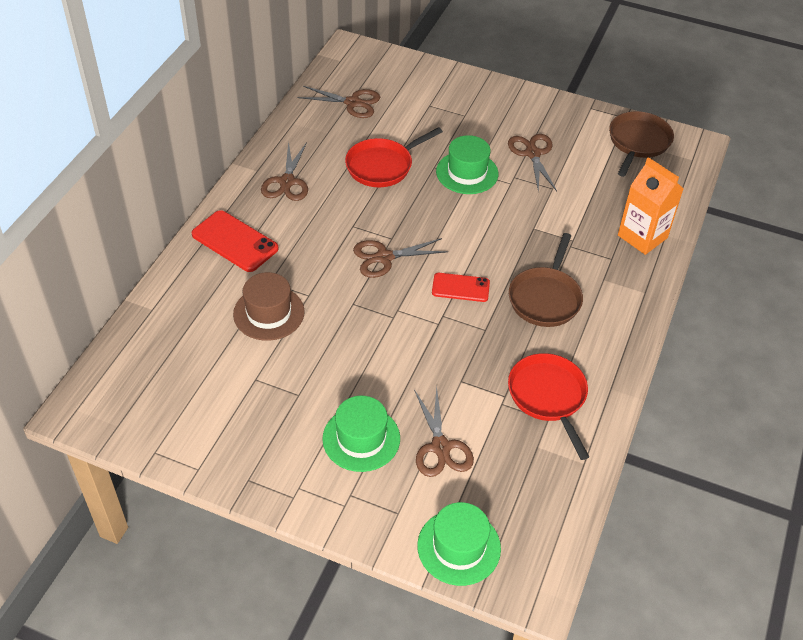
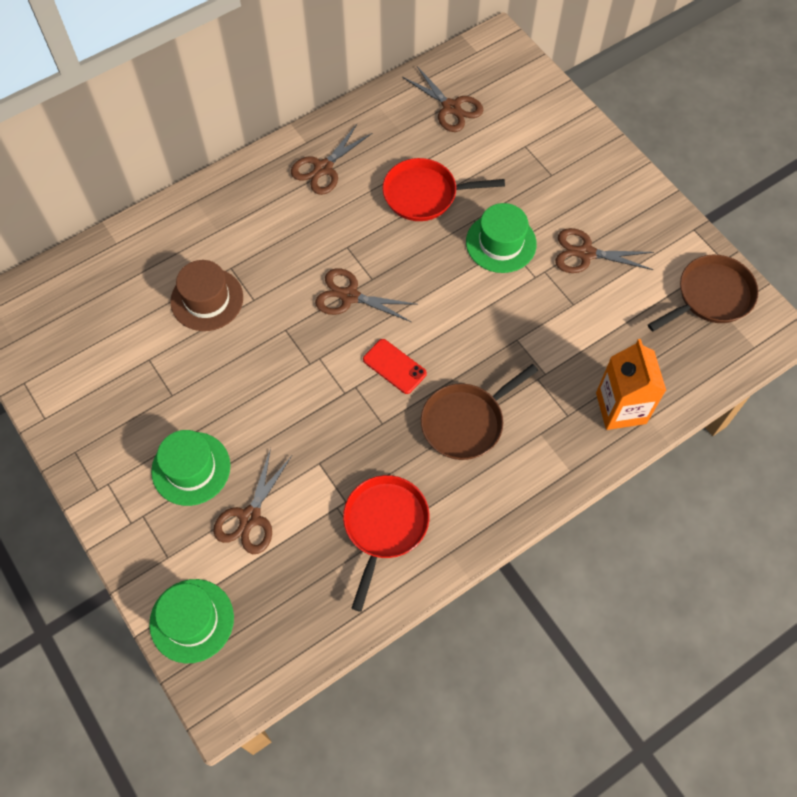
camera: 35 degrees right, 15 degrees up
(235, 241) = (232, 209): red phone -> none
(532, 153) = (585, 253): brown scissors -> brown scissors turned 105 degrees counterclockwise

